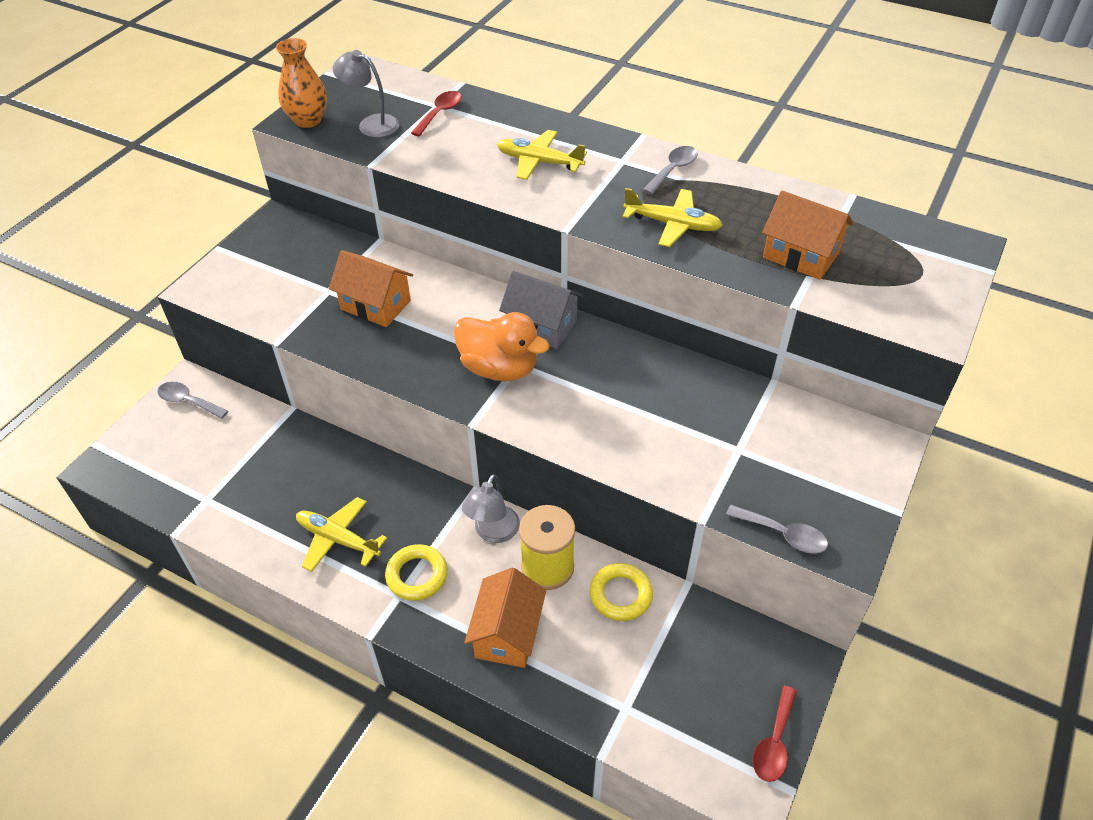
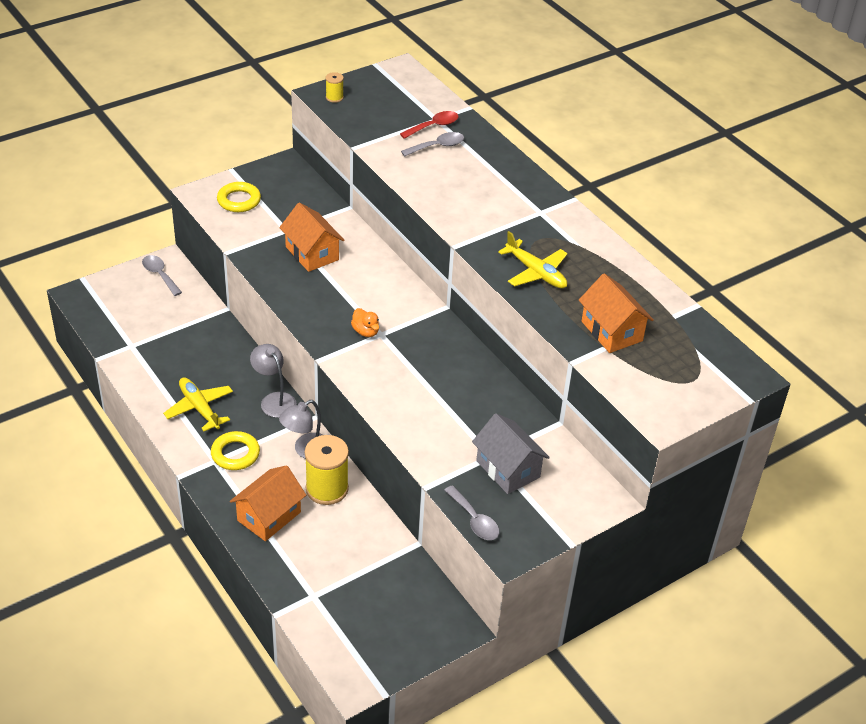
camera: 25 degrees right, 5 degrees down
(308, 120) = (334, 97): orange vase -> yellow spool
(371, 124) = (377, 116): grey lamp -> grey lamp (274, 400)
(499, 368) = (365, 331): orange duck -> orange duck, size x0.48
(539, 162) = (477, 190): yellow plane -> none
(541, 326) = (419, 315): grey house -> grey house (508, 469)
(620, 595) = (364, 529): yellow ring -> yellow ring (239, 200)
(673, 170) = (573, 233): grey spoon -> grey spoon (437, 146)
(774, 742) = (396, 663): red spoon -> none

